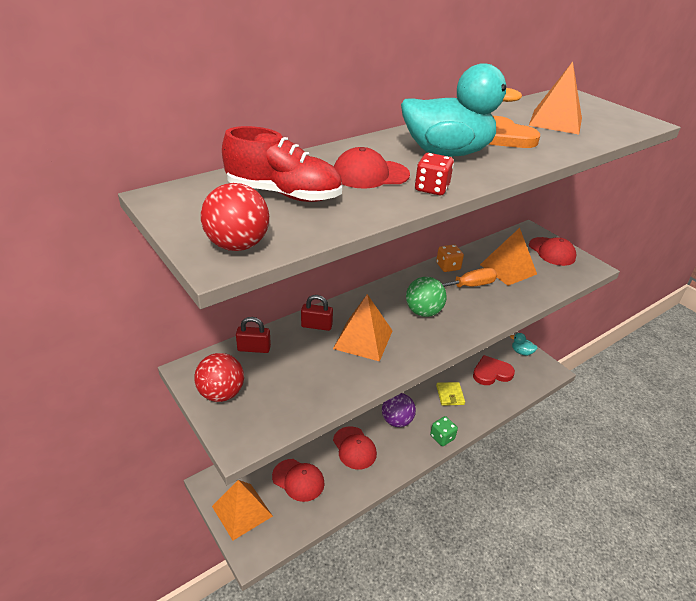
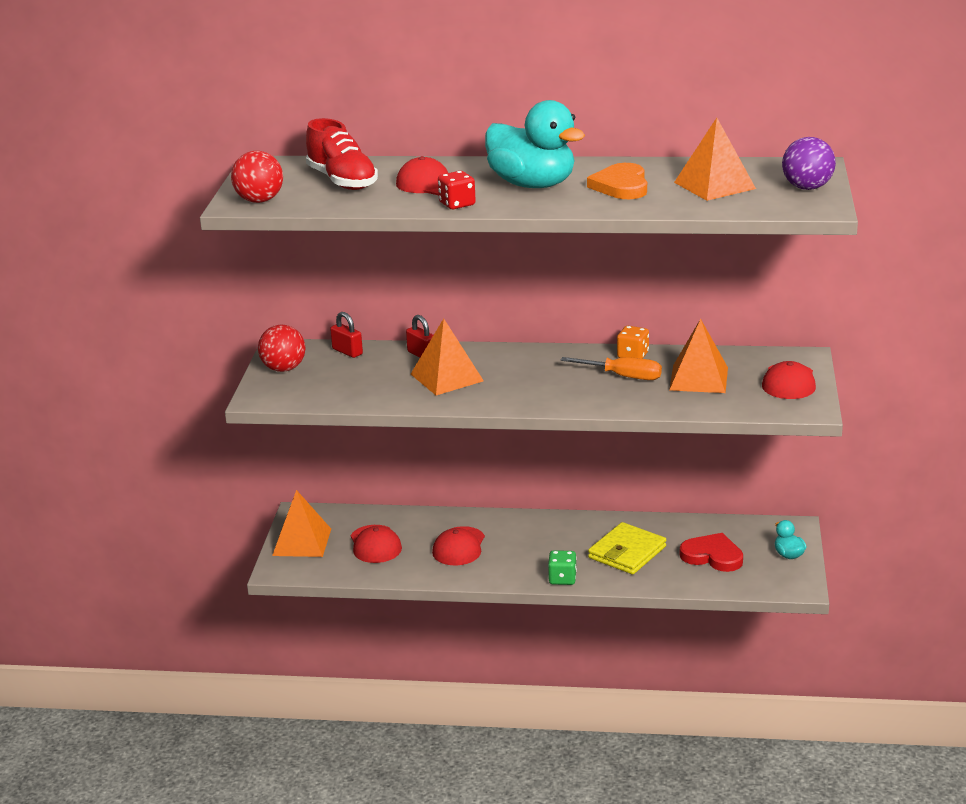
camera: 45 degrees right, 10 degrees down
(397, 421) = (533, 546): purple ball -> purple ball (807, 188)
(423, 312) = (537, 379): green ball -> none
(450, 395) = (627, 552): yellow wallet -> yellow wallet, size x1.60

